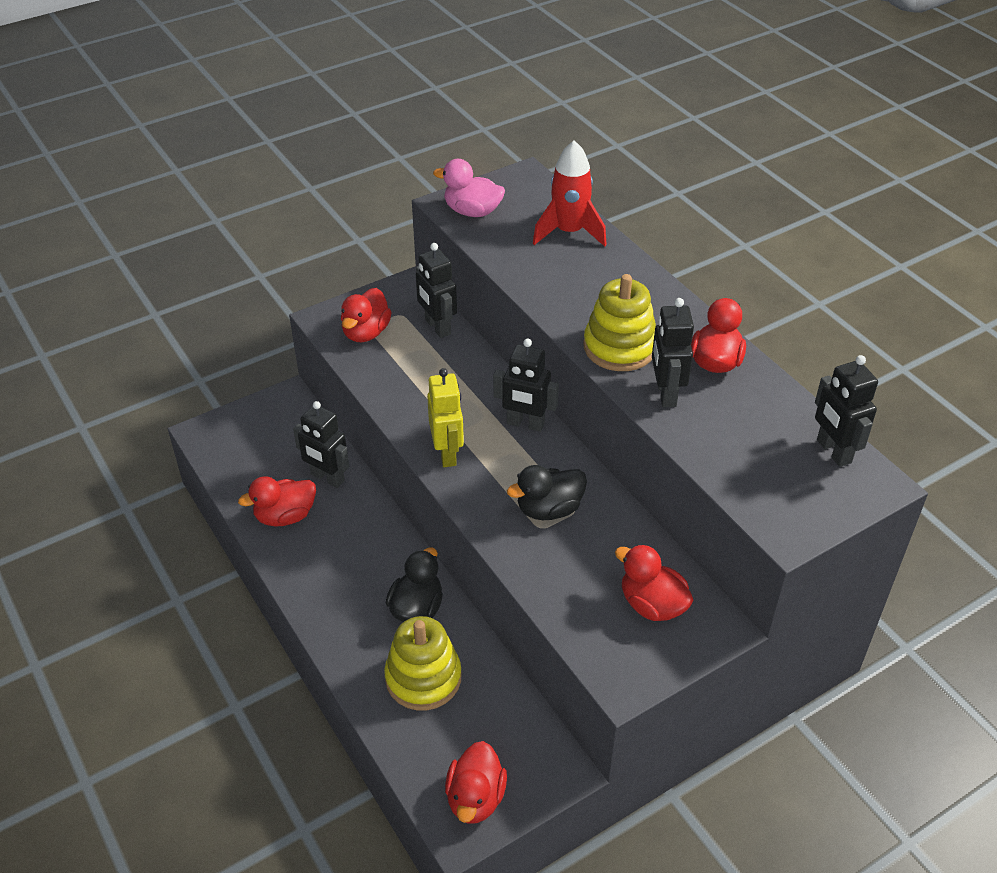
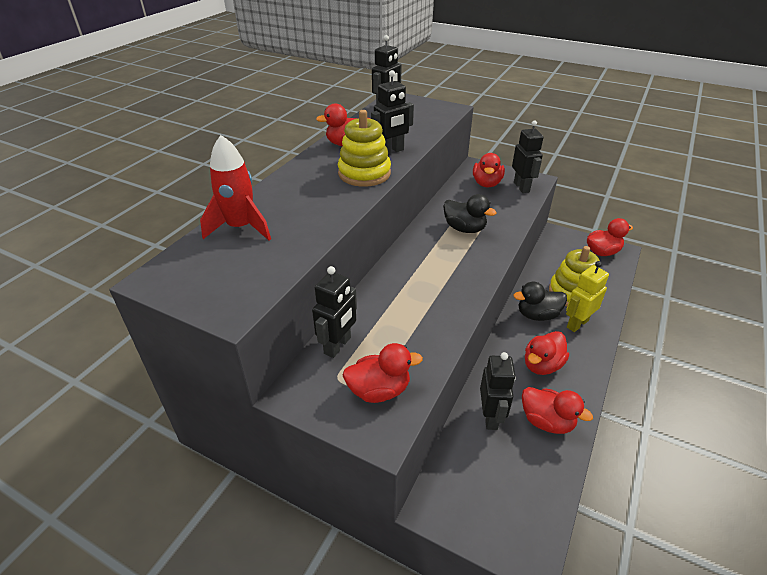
camera: 120 degrees left, 5 degrees down
(346, 559) = (542, 365): none -> red duck
(447, 453) = (465, 282): yellow robot -> yellow robot (577, 324)
(472, 211) = (237, 290): pink duck -> none
(525, 424) = (406, 260): black robot -> black robot (521, 187)

